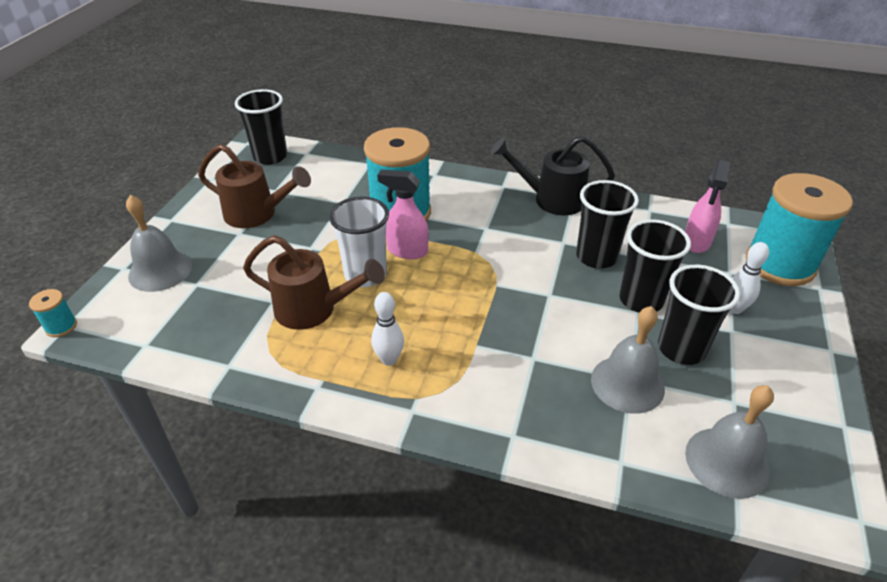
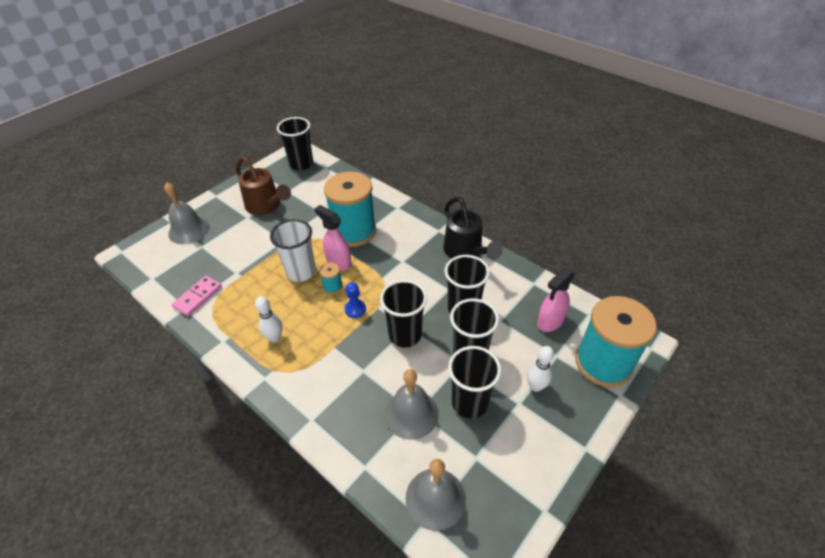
camera: 25 degrees right, 5 degrees up
(61, 326) = (118, 251): turquoise spool -> turquoise spool (333, 287)
(238, 346) = (198, 297): none -> pink domino
(313, 309) = (254, 286): brown watering can -> none
(470, 295) = (355, 309): none -> blue pawn
(551, 199) = (465, 252): black watering can -> black watering can turned 150 degrees counterclockwise
(552, 304) = (405, 335): none -> black cup

